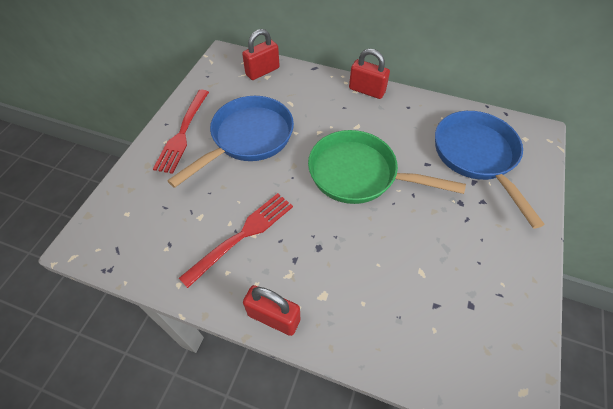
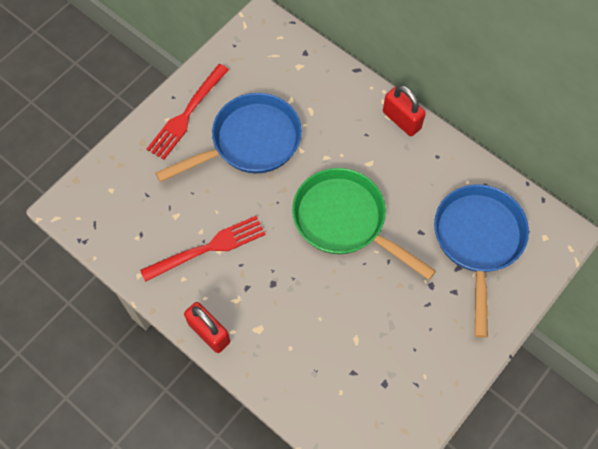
camera: 20 degrees right, 10 degrees up
(262, 71) = (296, 57): red padlock -> none

